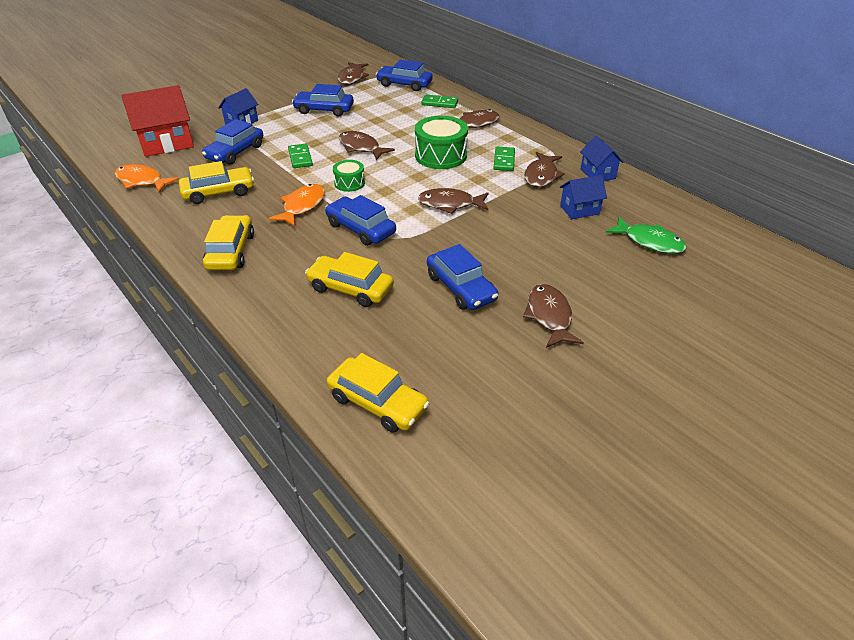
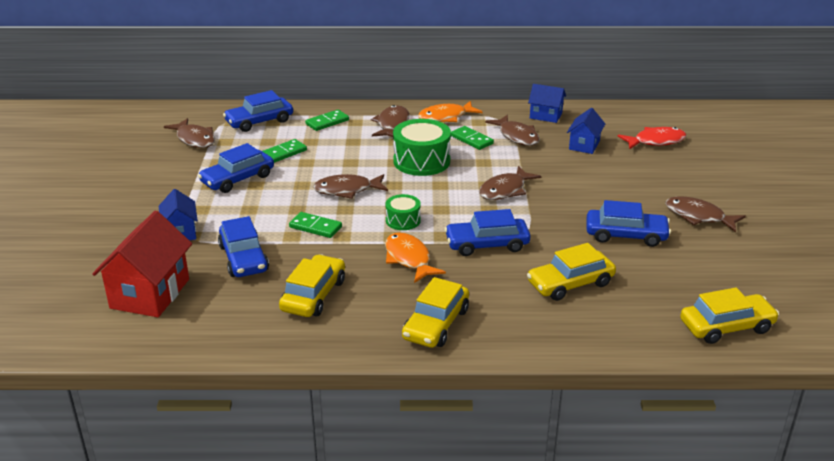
camera: 50 degrees left, 10 degrees down
(142, 181) = (214, 336): orange fish -> orange fish (445, 117)
(231, 251) = (436, 324): yellow car -> yellow car turned 105 degrees counterclockwise
(377, 108) = (284, 153): none -> green domino
(649, 242) = (655, 141): green fish -> red fish

